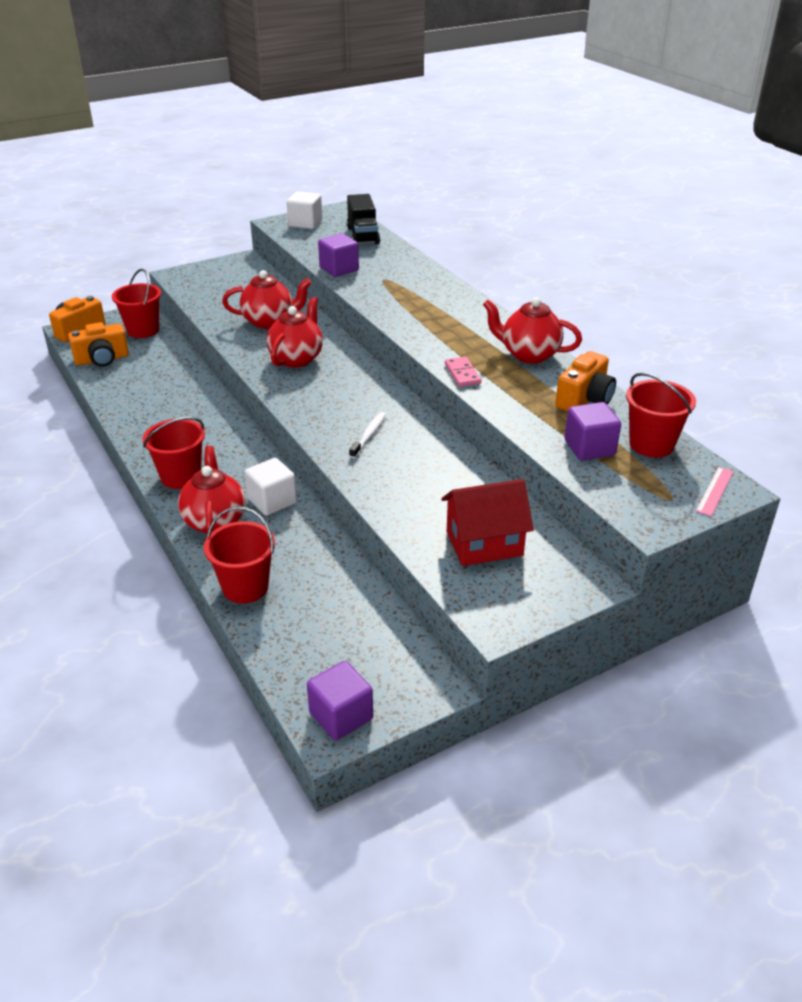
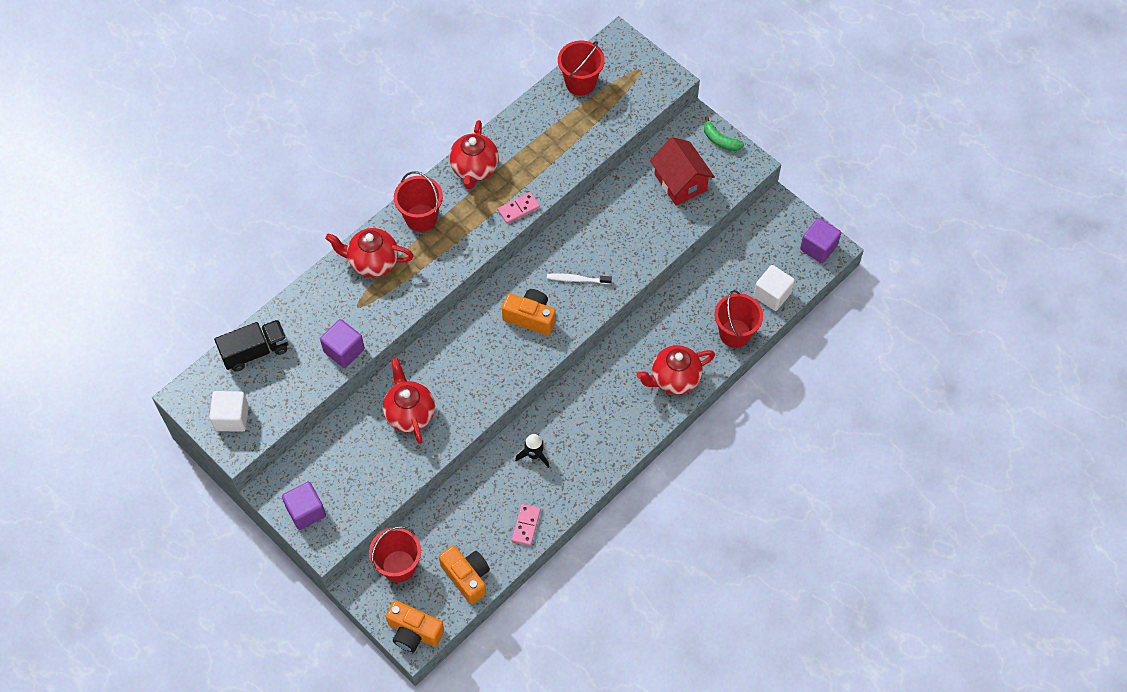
camera: 105 degrees left, 25 degrees up
(123, 395) = (526, 525): none -> pink domino
(181, 477) = (629, 424): red bucket -> red bucket (421, 218)
(193, 411) = (534, 455): none -> black rocket
(272, 501) = (639, 348): white cube -> white cube (772, 295)
(297, 359) = (474, 367): red teapot -> red teapot (373, 262)
(551, 600) = (720, 140): none -> green banana
(585, 399) = (532, 125): orange camera -> orange camera (530, 317)
(589, 448) = (596, 117): purple cube -> purple cube (306, 511)
(714, 491) = (623, 48): pink ruler -> none

